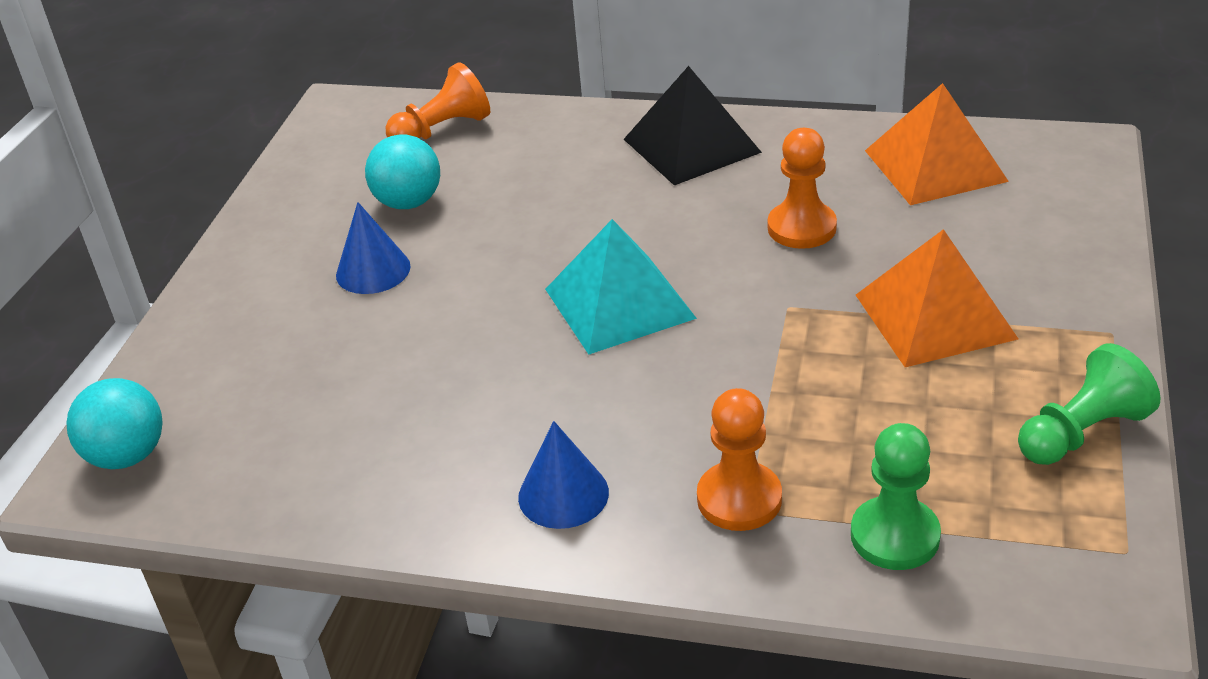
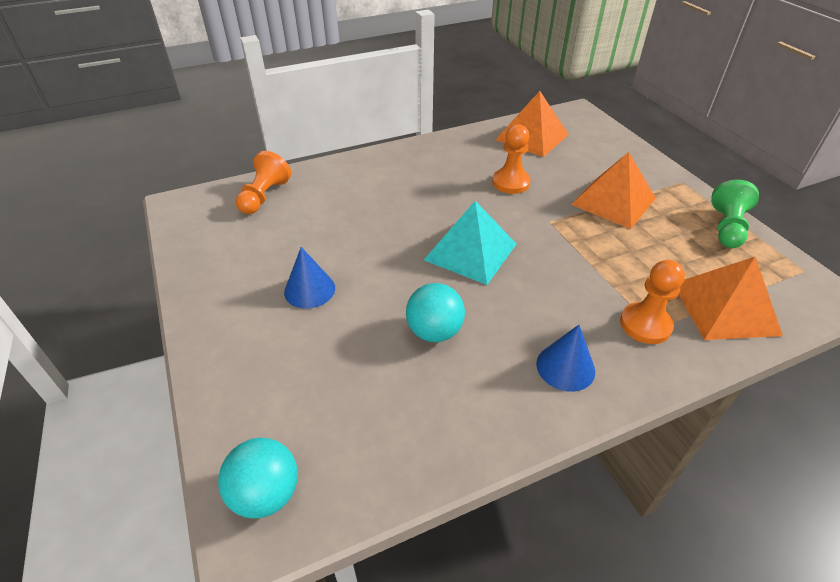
camera: 40 degrees left, 5 degrees up
(408, 202) = (288, 242): turquoise ball -> turquoise ball (434, 331)
(691, 145) = (413, 161): black pyramid -> none
(895, 536) = (725, 308): green pawn -> orange pyramid

